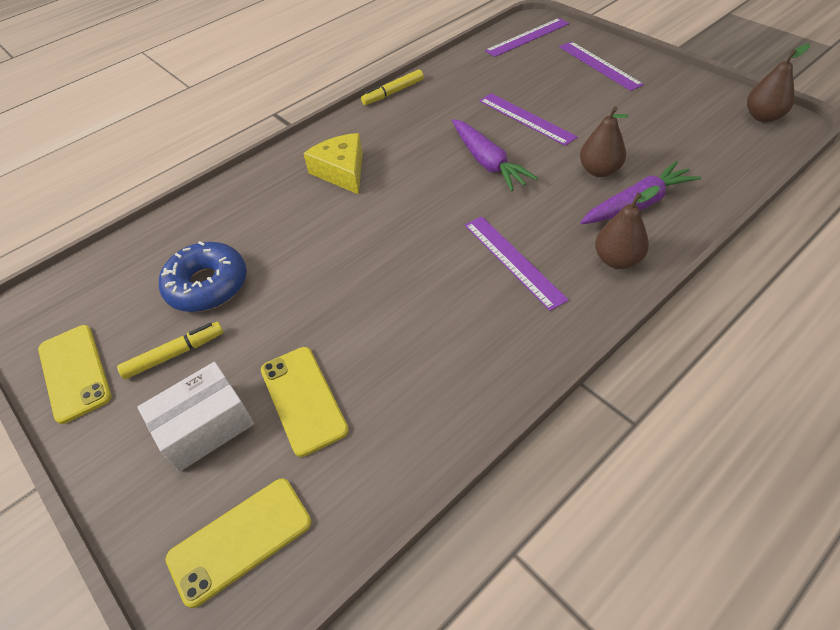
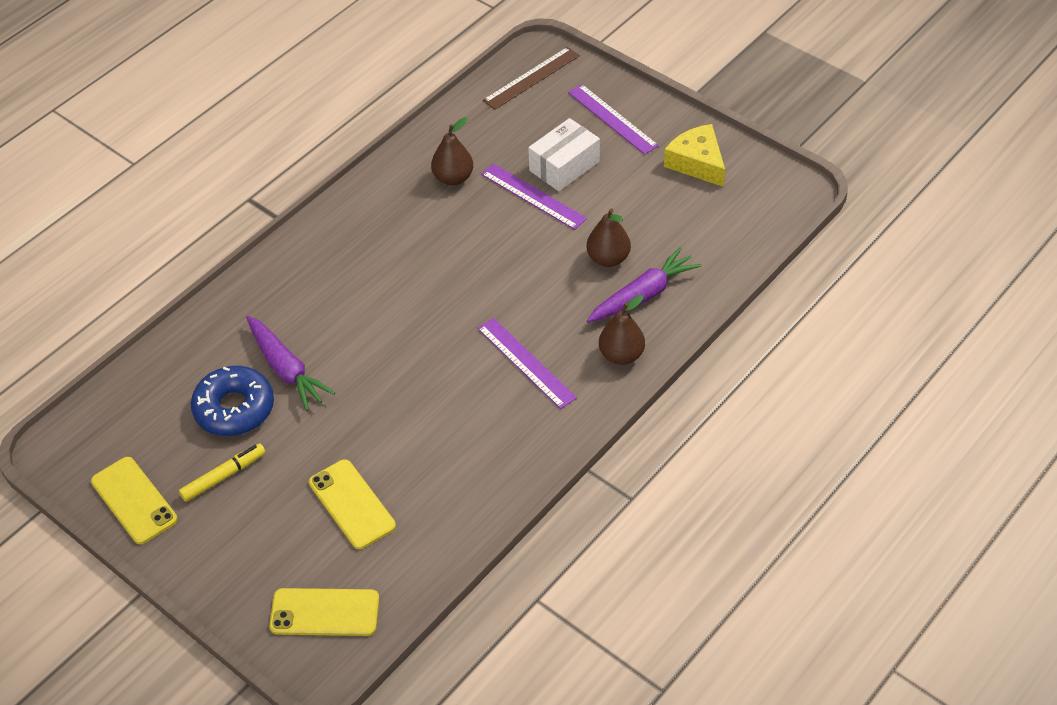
camera: 10 degrees left, 0 degrees up
(205, 426) = (271, 534): white box -> white box (564, 166)
(240, 540) = (324, 612): yellow phone -> yellow phone turned 45 degrees clockwise
(342, 171) = (343, 273): yellow cheese -> yellow cheese (697, 163)
(393, 92) = (383, 166): yellow marker -> none
(487, 162) = (495, 254): purple carrot -> purple carrot (286, 369)
(527, 37) = (531, 78): purple ruler -> brown ruler
(763, 117) = (775, 184): brown pear -> brown pear (453, 178)

